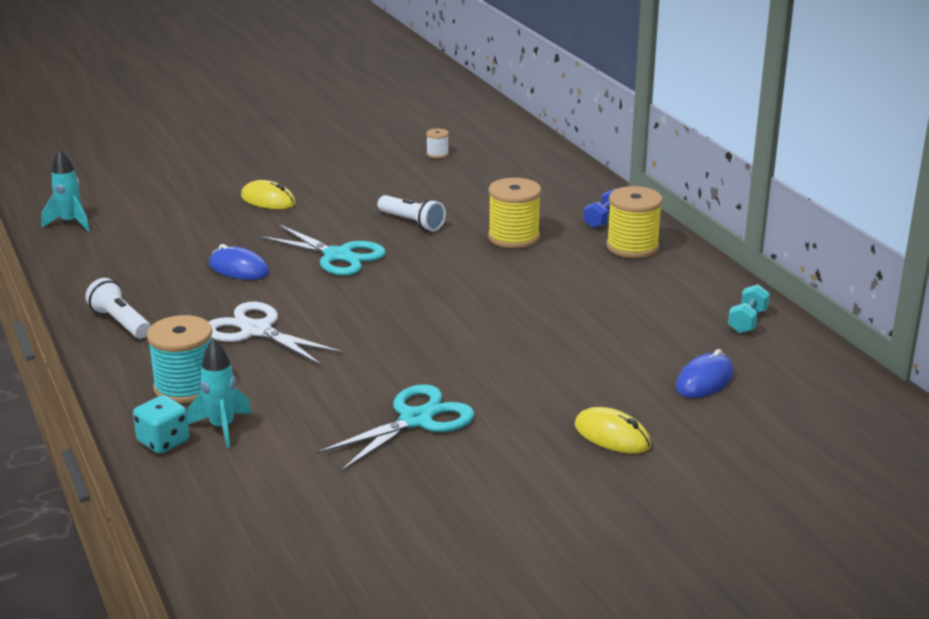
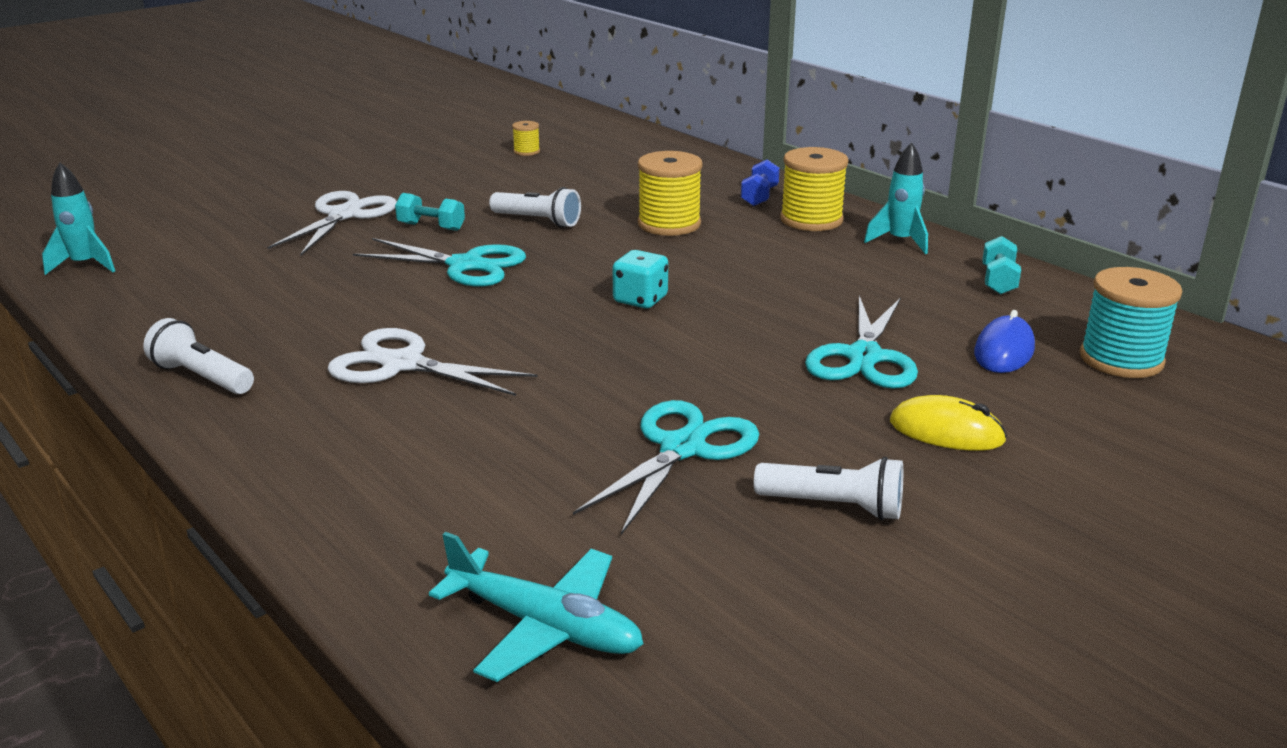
camera: 15 degrees left, 0 degrees up
(163, 442) = (333, 532): turquoise dice -> turquoise dice (640, 300)
(185, 387) = (334, 451): turquoise spool -> turquoise spool (1121, 359)
(222, 428) = (414, 499): turquoise rocket -> turquoise rocket (900, 242)
(239, 269) = (342, 294): blue mouse -> none
(264, 520) = (545, 627): none -> turquoise plane
(268, 200) = (344, 215): yellow mouse -> white scissors
(328, 218) = (431, 227): none -> turquoise dumbbell
(437, 154) = (526, 151): white spool -> yellow spool
(494, 475) = (834, 506): none -> white flashlight
(592, 371) = (864, 357): none -> turquoise scissors

